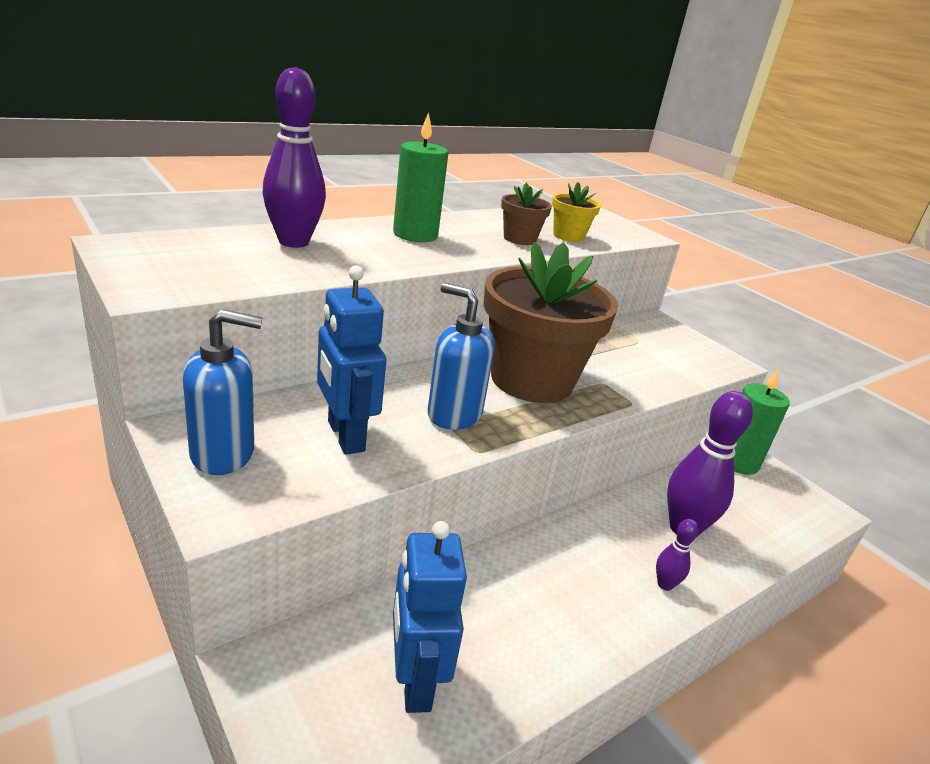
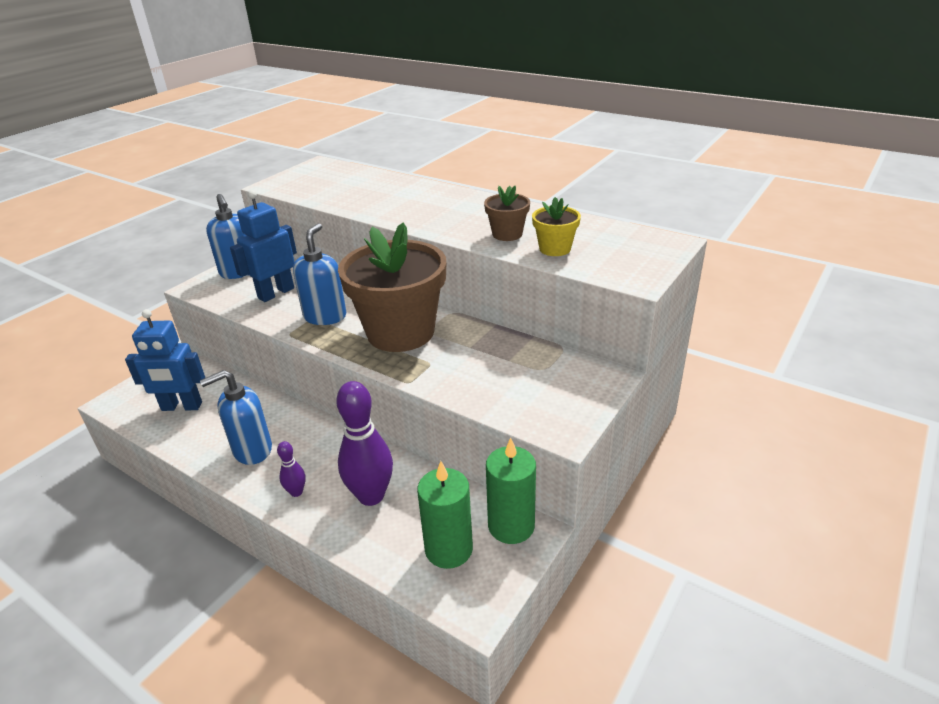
camera: 75 degrees right, 5 degrees up
(293, 242) = (378, 186): purple bowling pin -> none
(415, 235) = (449, 205): green candle -> green candle (449, 549)
(415, 680) = (181, 407): blue robot -> blue robot turned 150 degrees counterclockwise
(570, 610) = (252, 450): none -> blue soap dispenser

